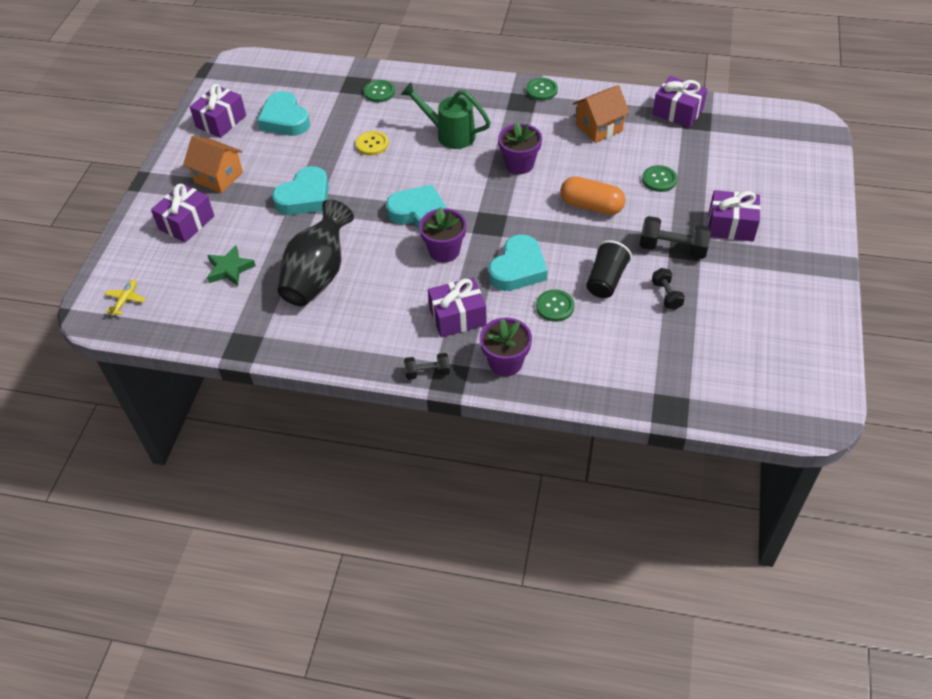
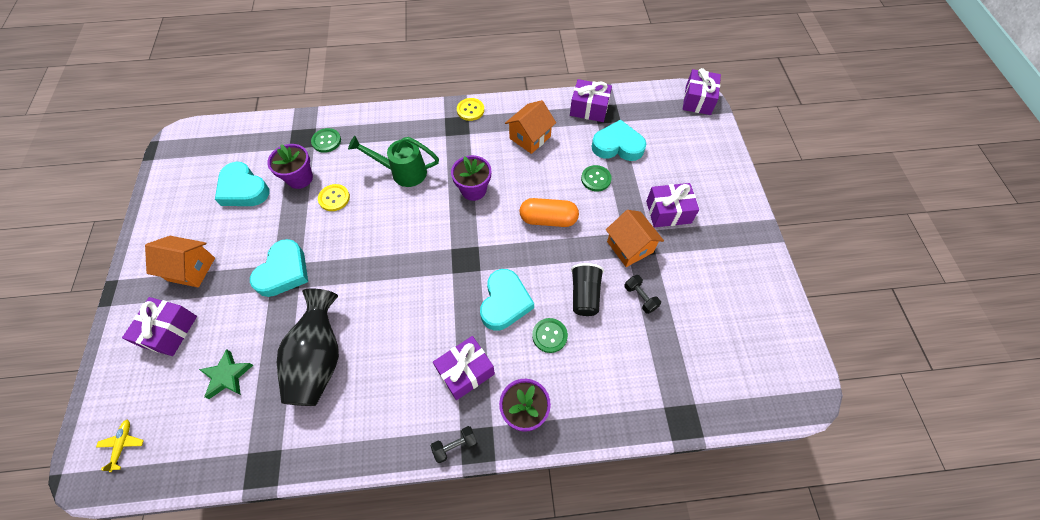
camera: 20 degrees left, 10 degrees up
(221, 121) = (180, 205): purple gift -> purple gift (698, 100)
(419, 213) = (398, 264): turquoise heart -> turquoise heart (617, 145)
(444, 251) = (432, 300): purple flower pot -> purple flower pot (300, 178)
(541, 90) = (470, 110): green button -> yellow button
(673, 249) = (629, 247): black dumbbell -> orange house

